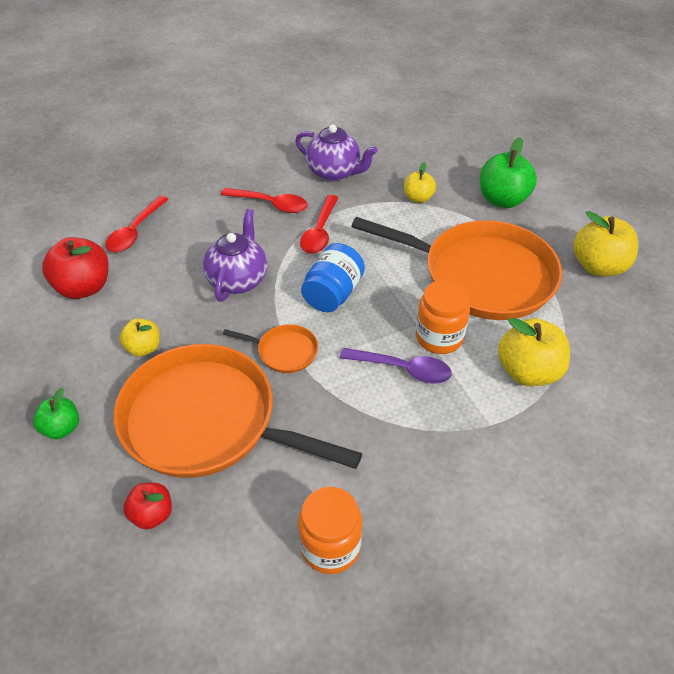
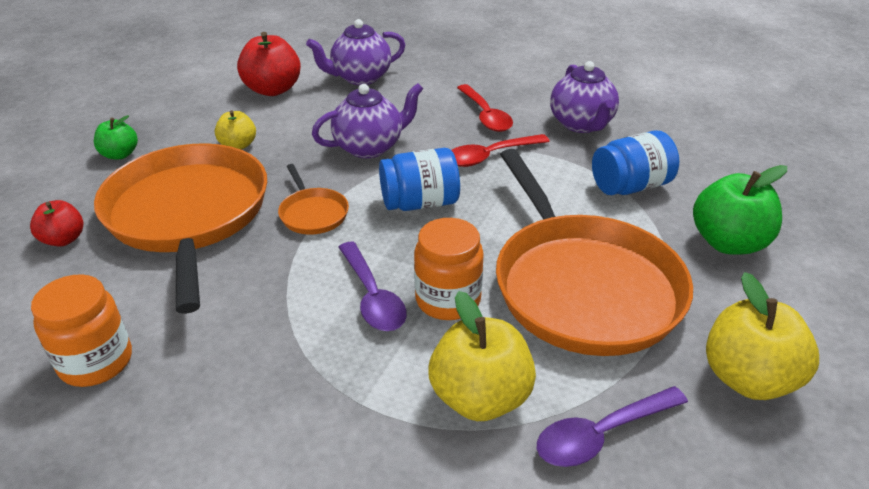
camera: 50 degrees right, 10 degrees down
(135, 231) = (360, 78): red spoon -> purple teapot
(418, 198) = (630, 186): yellow apple -> blue jar
(590, 342) = (601, 434): none -> purple spoon

